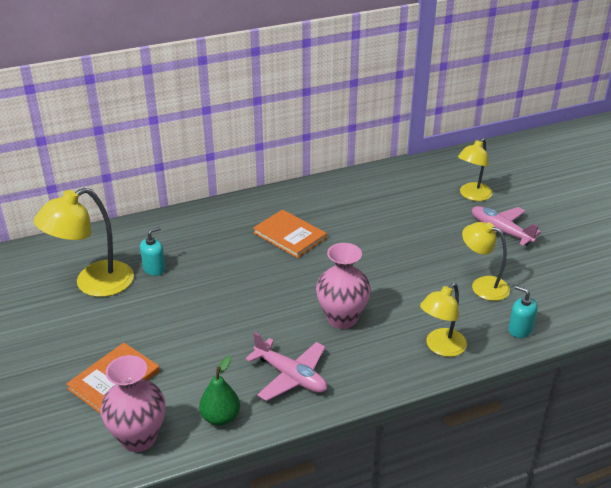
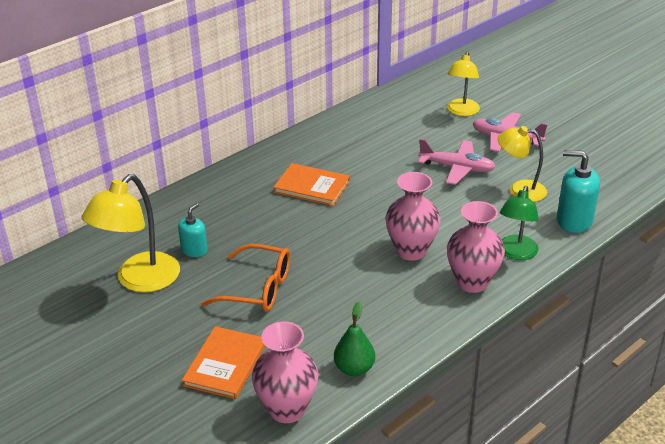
camera: 20 degrees left, 0 degrees up
(185, 318) = (258, 288): none -> orange glasses
(290, 376) = (396, 314): pink plane -> pink plane (457, 168)
(381, 365) = (472, 282): none -> pink vase
(441, 347) = (516, 253): yellow lamp -> green lamp
(520, 329) = (574, 220): turquoise soap dispenser -> turquoise soap dispenser, size x1.63

